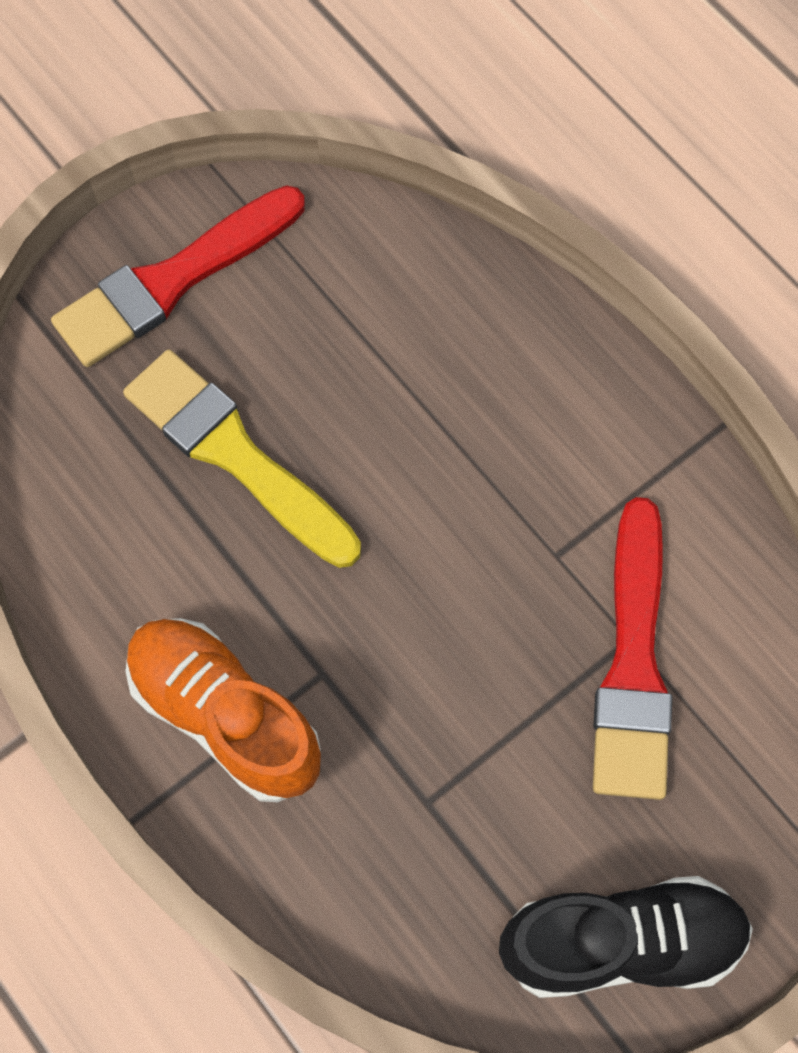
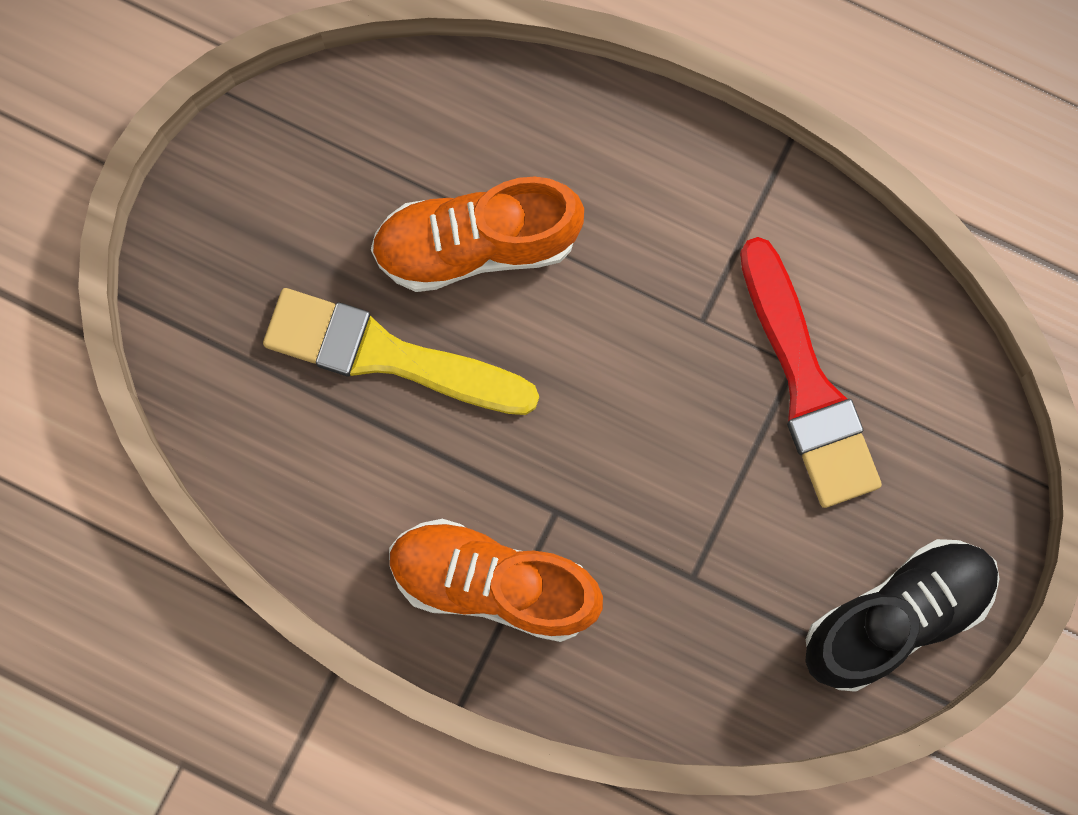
camera: 25 degrees left, 10 degrees up
(173, 280) = (251, 220): red brush -> none
(371, 390) = (476, 244): none -> orange shoe

